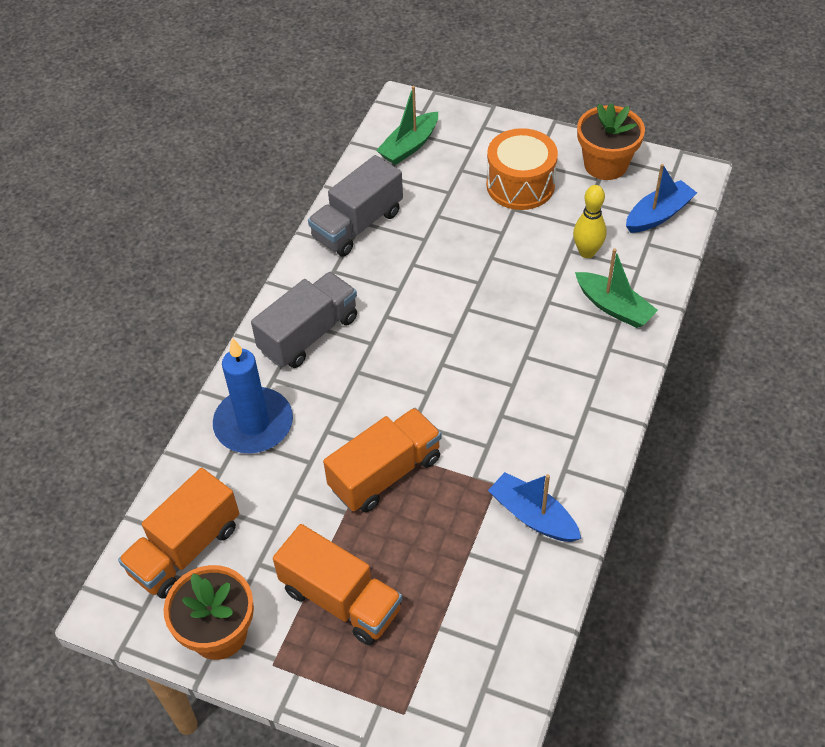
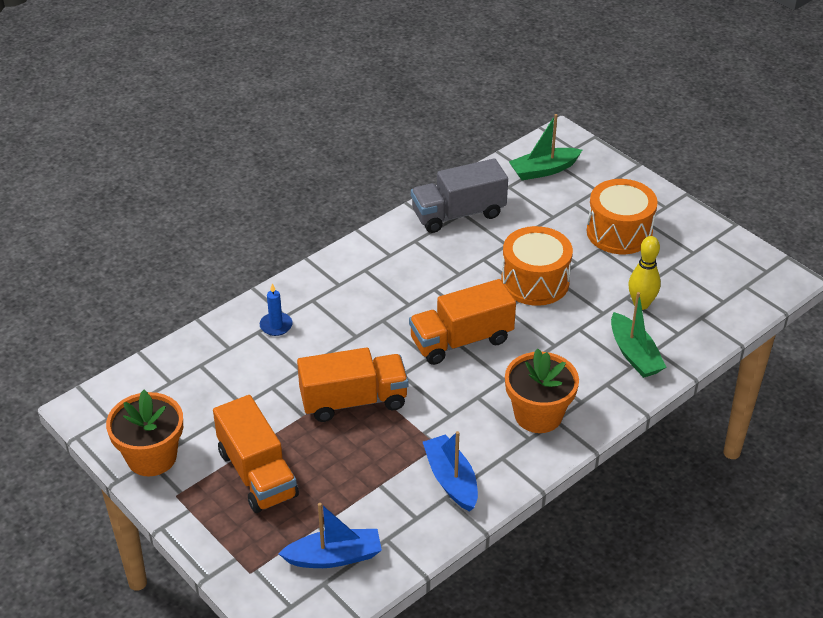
camera: 25 degrees right, 10 degrees down
(185, 549) = (166, 391): orange truck -> orange truck (461, 340)
(253, 424) = (276, 325): blue candle -> blue candle, size x0.46
(309, 334) = (363, 279): grey truck -> none
(476, 269) = (535, 282): none -> orange drum
(605, 164) = (708, 243): orange flower pot -> orange flower pot (538, 415)
(658, 215) = (728, 298): blue boat -> blue boat (334, 557)

